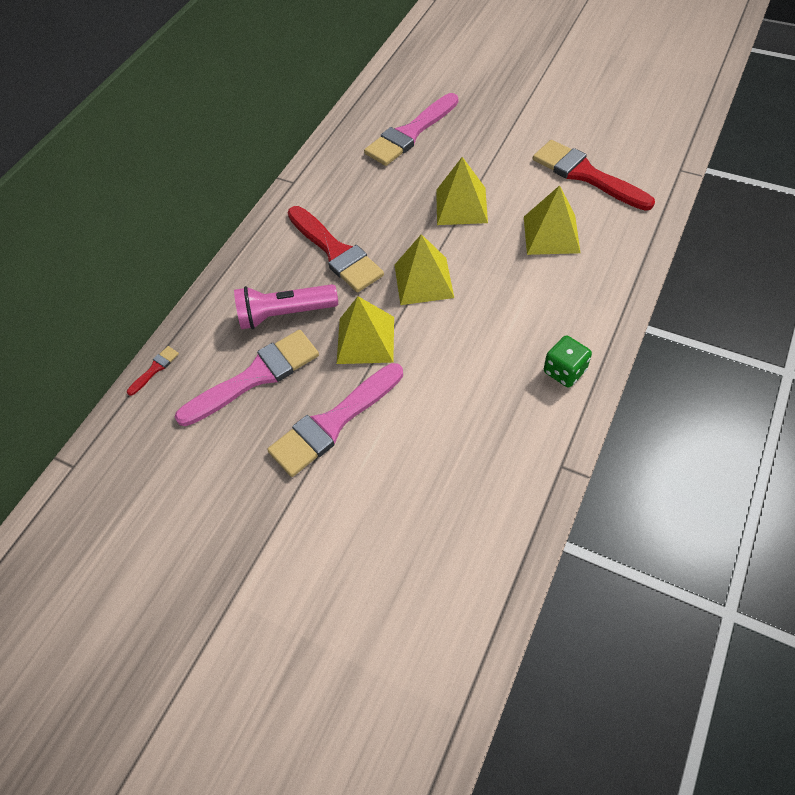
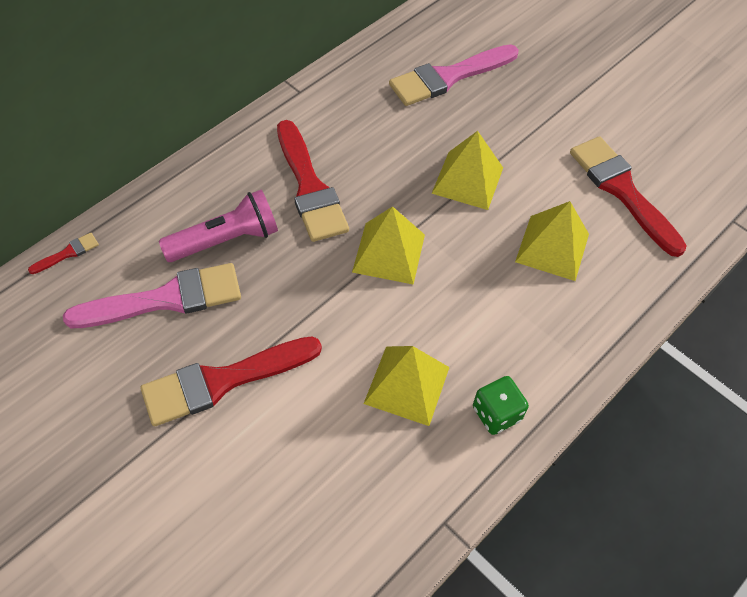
camera: 10 degrees right, 0 degrees up
(285, 314) = (226, 240): pink flashlight -> pink flashlight turned 150 degrees clockwise
(333, 422) = (223, 381): pink brush -> red brush
(365, 340) = (297, 299): yellow pyramid -> yellow pyramid (406, 385)

